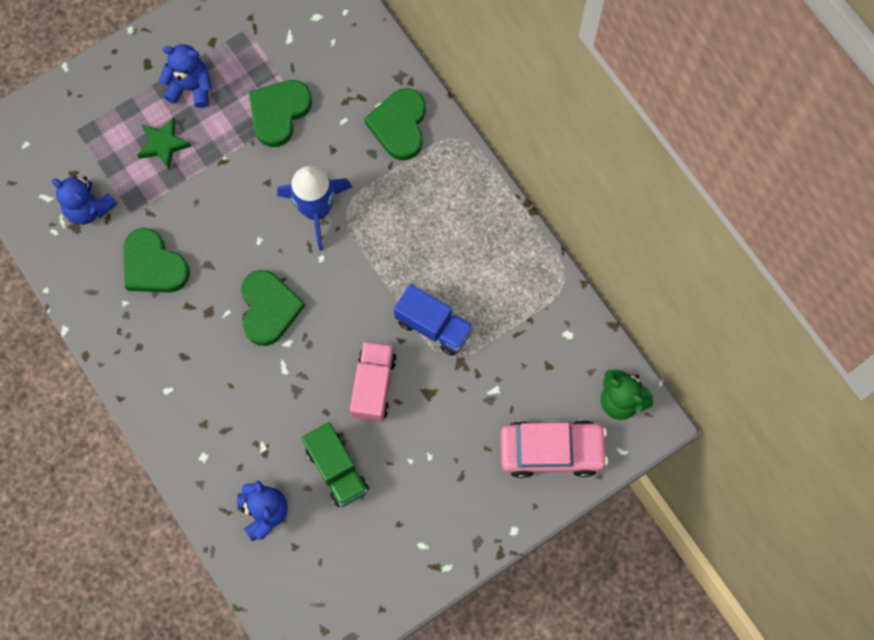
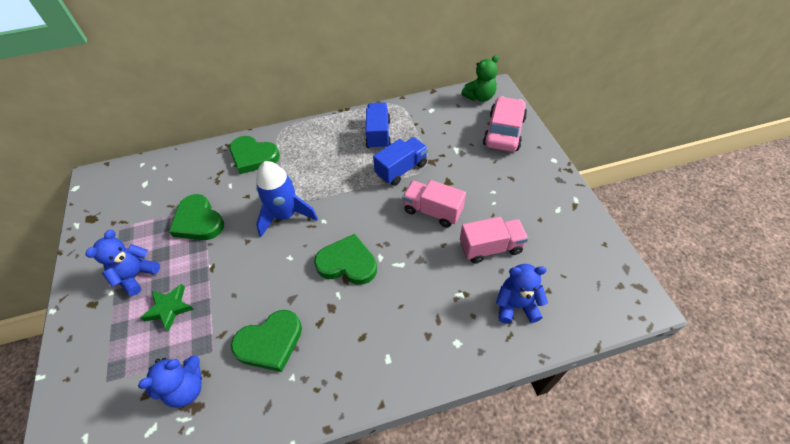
camera: 70 degrees left, 20 degrees down
(337, 469) = (490, 247): green truck -> pink truck
(491, 274) = (378, 134): none -> blue truck

